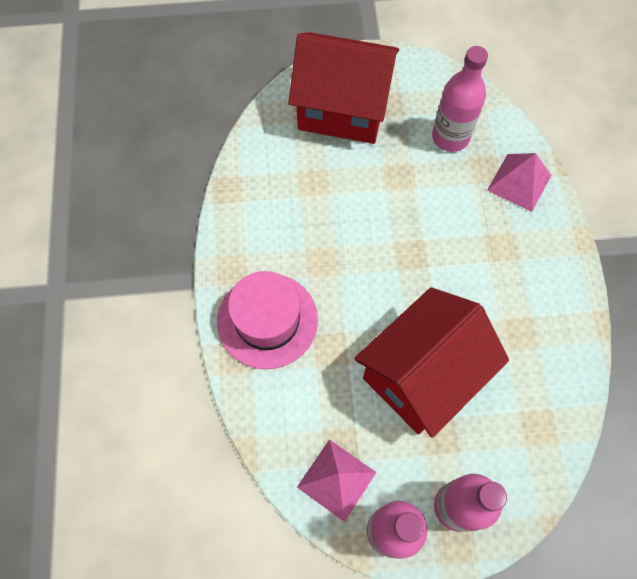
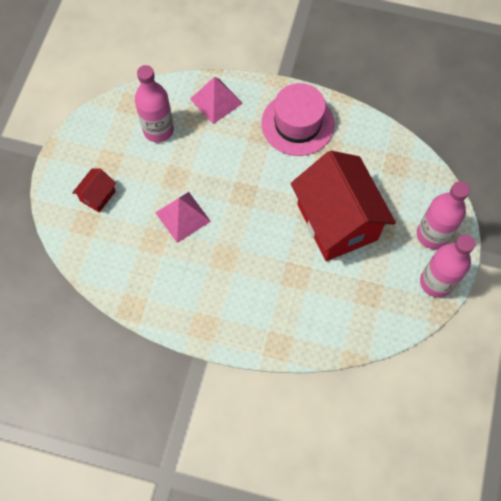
camera: 70 degrees left, 0 degrees up
(267, 320) = (257, 313): pink hat -> pink hat (297, 124)
(336, 479) = (391, 304): pink pyramid -> pink pyramid (183, 216)
(342, 110) = (98, 196): red house -> red house, size x0.42

